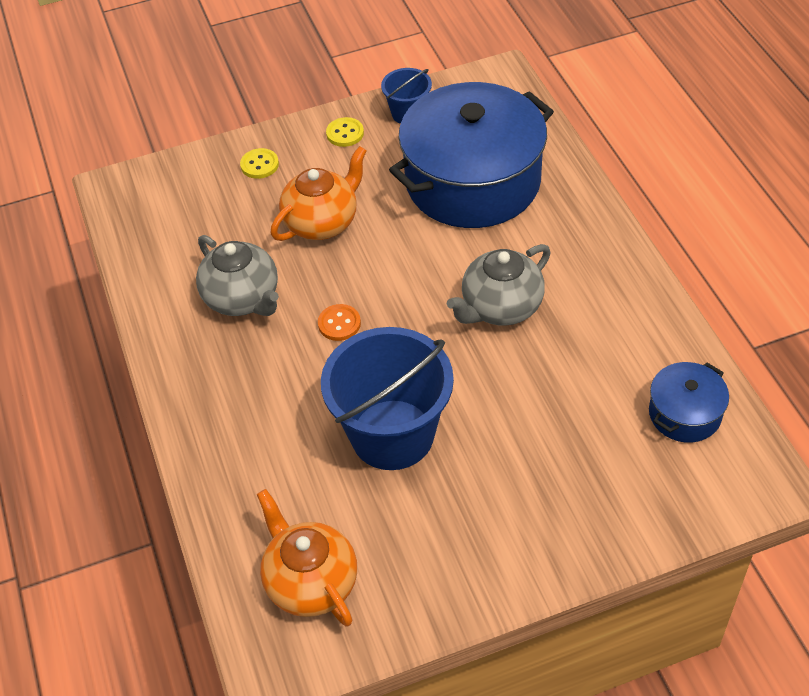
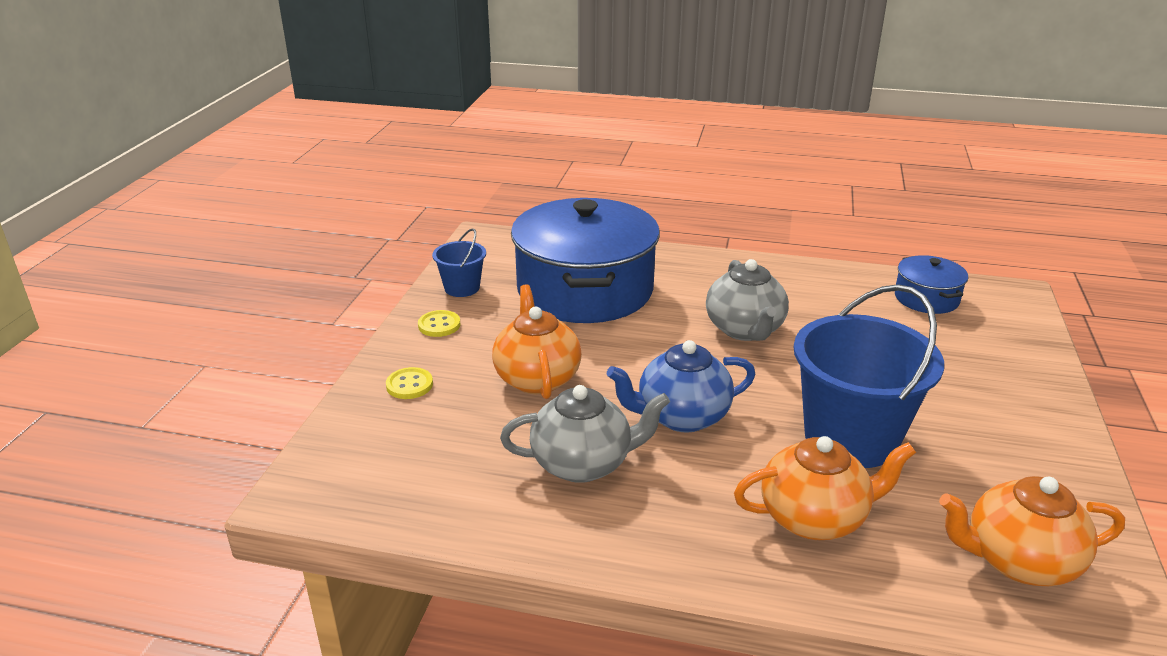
camera: 60 degrees left, 20 degrees down
(275, 447) = (814, 518): none -> orange teapot
(339, 324) = (681, 416): orange button -> blue teapot

